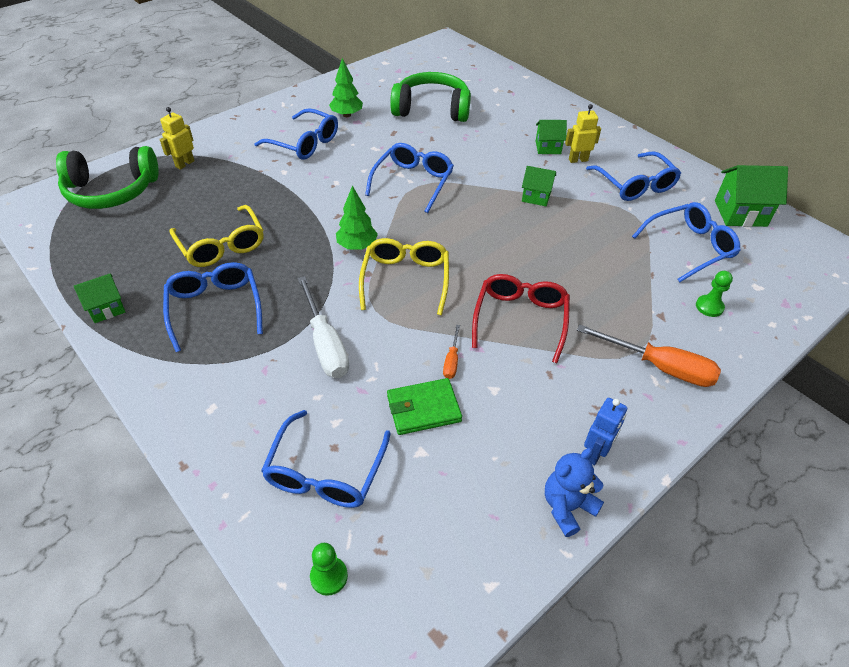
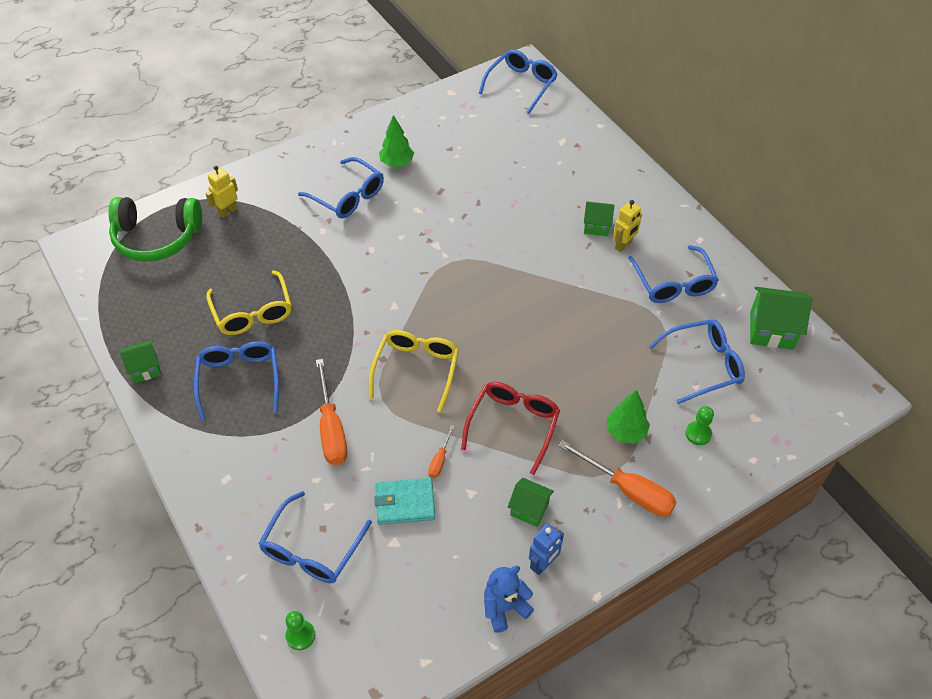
camera: 10 degrees right, 5 degrees up
(325, 344) = (331, 429): white screwdriver -> orange screwdriver
(357, 246) = (378, 327): green tree -> green tree (625, 432)
(413, 182) = (447, 257): blue glasses -> blue glasses (521, 85)
(423, 409) = (405, 503): green wallet -> turquoise wallet
(432, 109) = (487, 163): green headphones -> none
(536, 197) = (566, 288): green house -> green house (529, 509)
(578, 160) = (623, 245): yellow robot -> yellow robot turned 135 degrees clockwise

